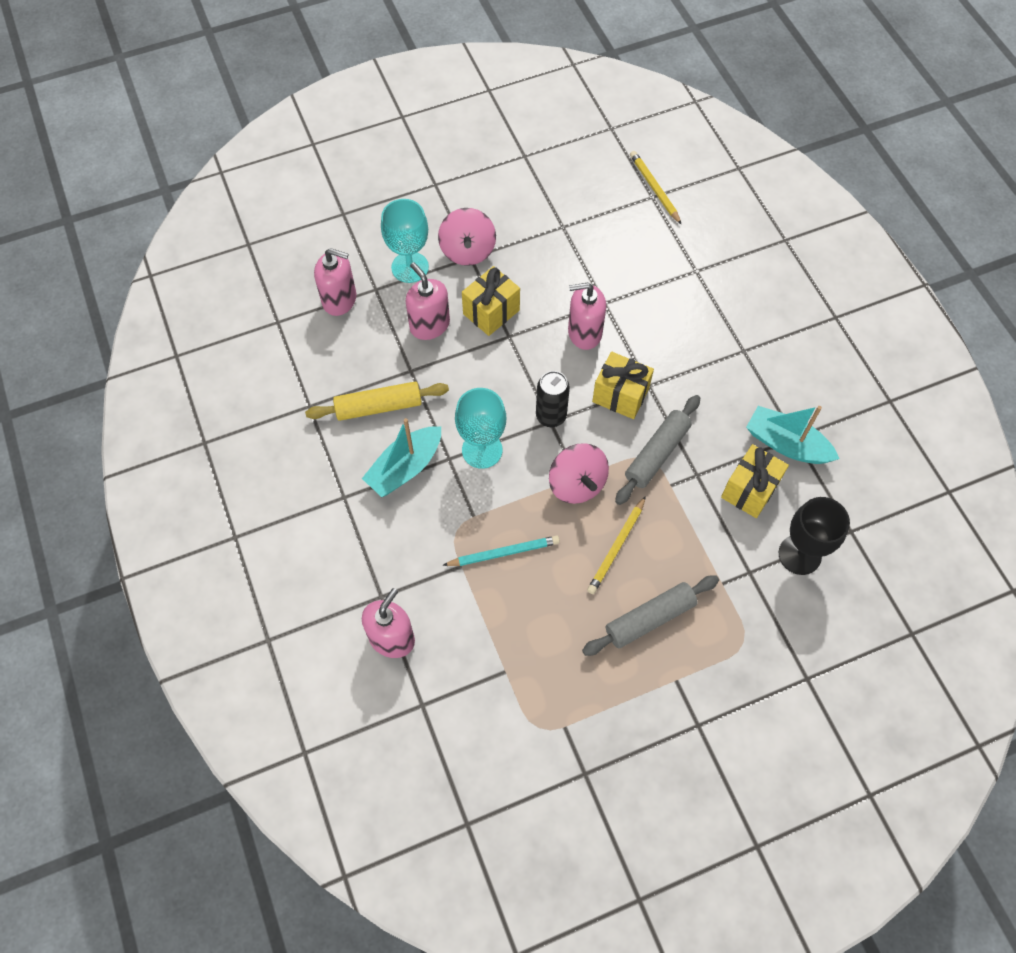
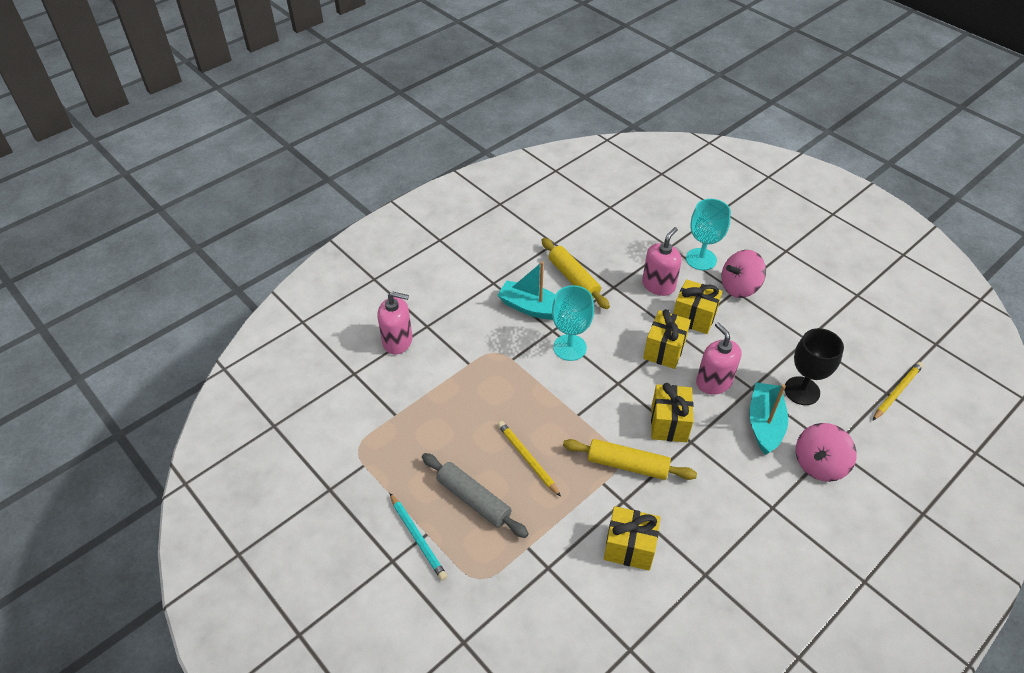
camera: 70 degrees right, 15 degrees down
(339, 300) = (648, 231): pink soap dispenser -> none
(503, 553) = (490, 386): turquoise pencil -> turquoise pencil (417, 538)
(524, 359) = (664, 350): none -> yellow gift
(551, 416) = (622, 382): black can -> none
(577, 484) = (571, 416): pink spinning top -> pink spinning top (819, 464)
(616, 547) = (527, 459): yellow pencil -> yellow pencil turned 45 degrees clockwise
(657, 454) = (627, 465): grey rolling pin -> yellow rolling pin
(786, 444) = (693, 568): turquoise boat -> turquoise boat (764, 423)
(799, 554) = (584, 606): black goblet -> black goblet (802, 391)

